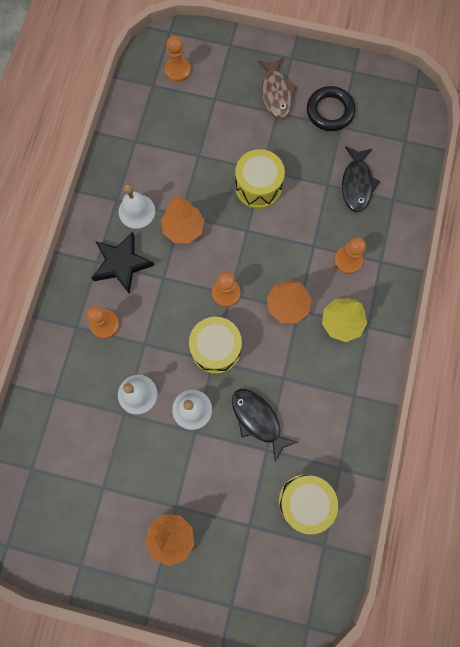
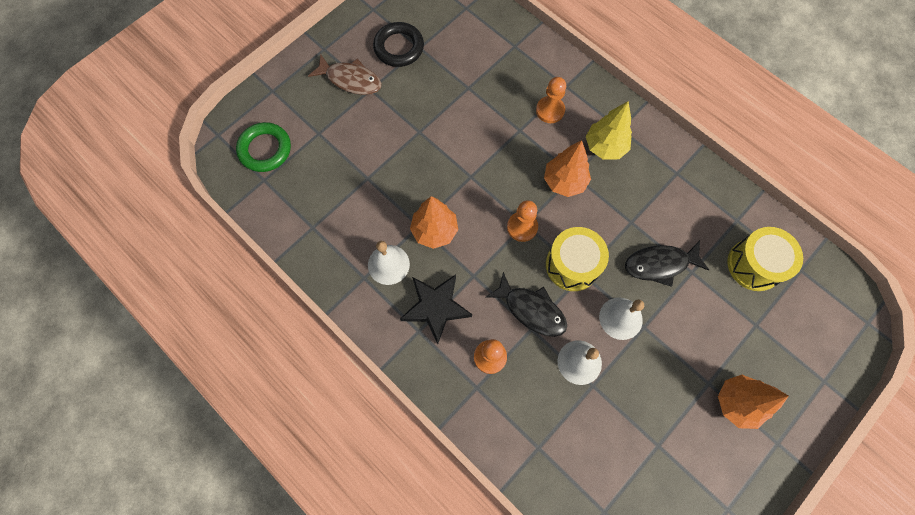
camera: 60 degrees left, 5 degrees down
(177, 70) = (265, 149): orange pawn -> green ring
(258, 187) = (434, 144): yellow drum -> none
(357, 184) = (482, 65): black fish -> black fish (531, 310)

